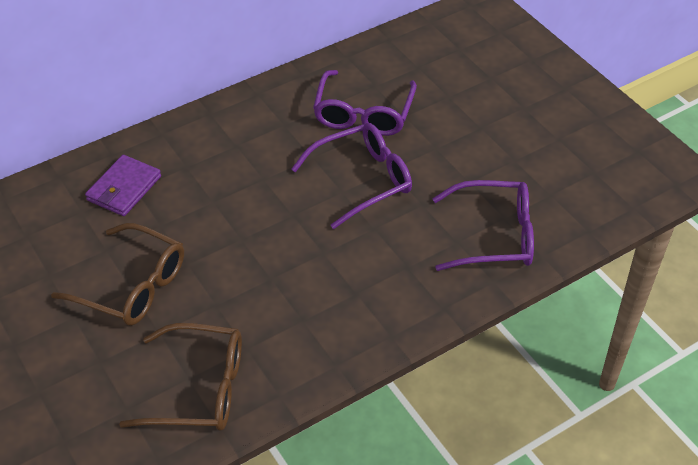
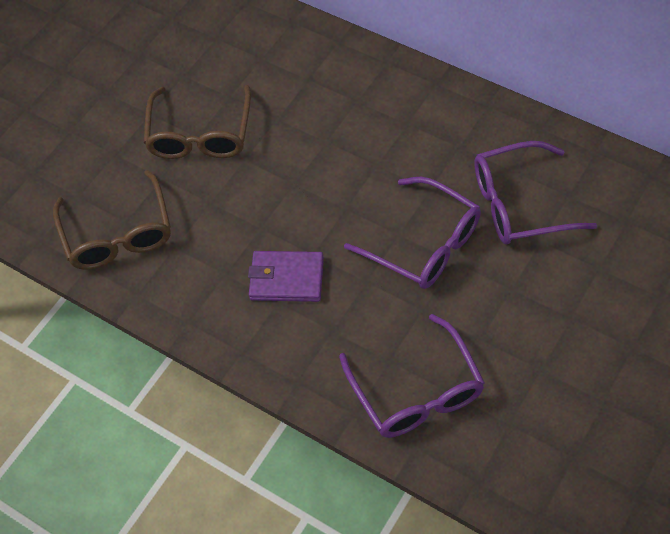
camera: 70 degrees right, 10 degrees up
(124, 188) = (304, 72): purple wallet -> purple wallet (286, 279)

